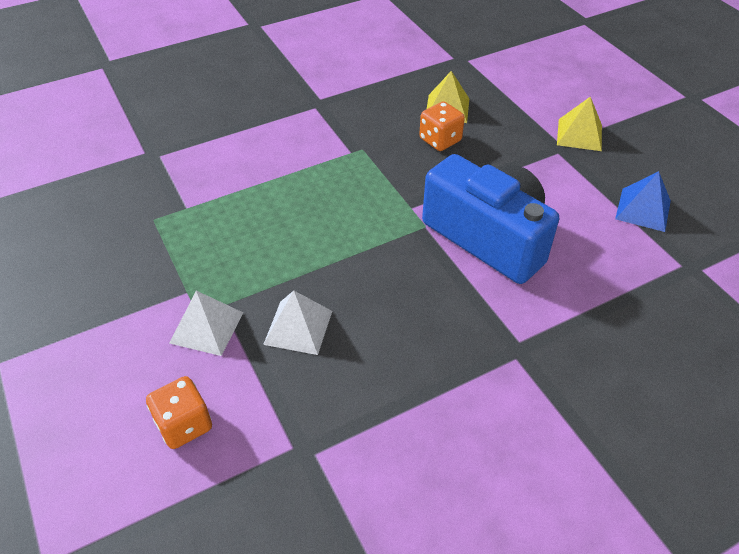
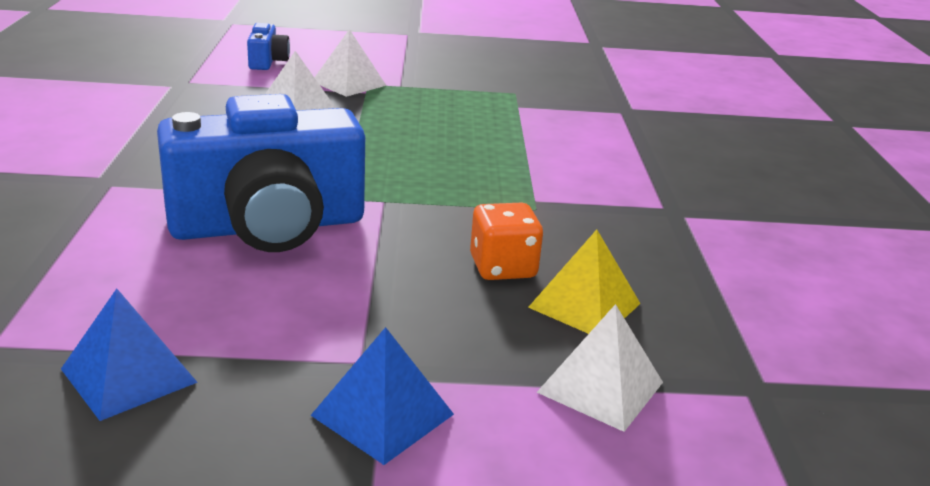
camera: 115 degrees right, 20 degrees down
(184, 424) = (267, 61): orange dice -> blue camera
(502, 91) = (600, 387): none -> white pyramid
(579, 134) = (383, 414): yellow pyramid -> blue pyramid

